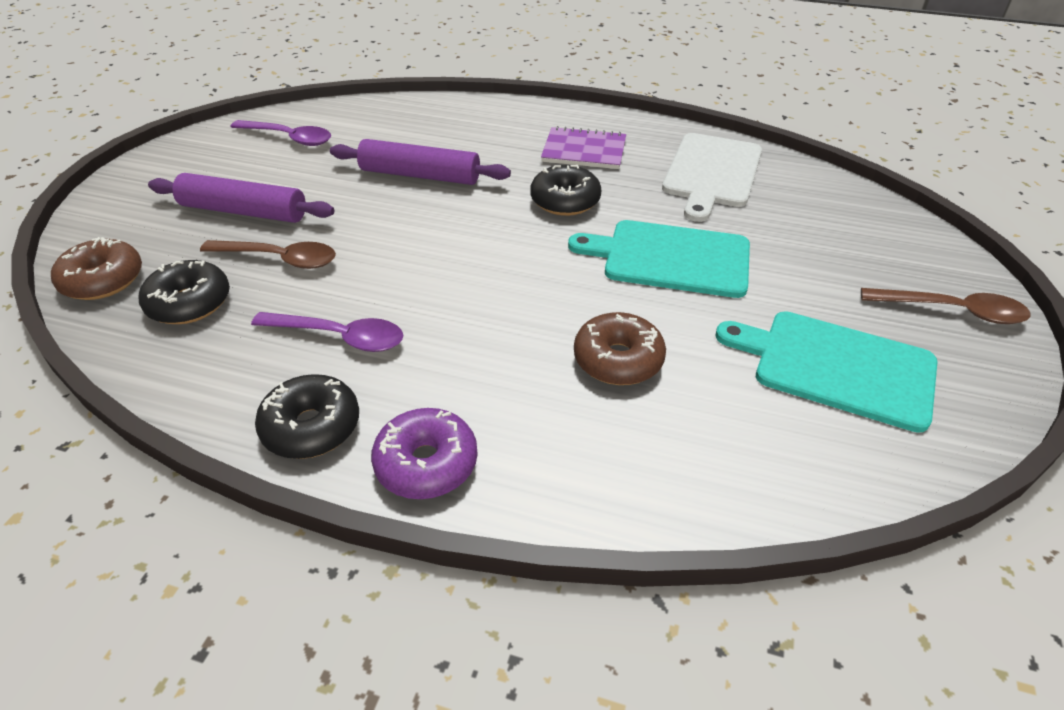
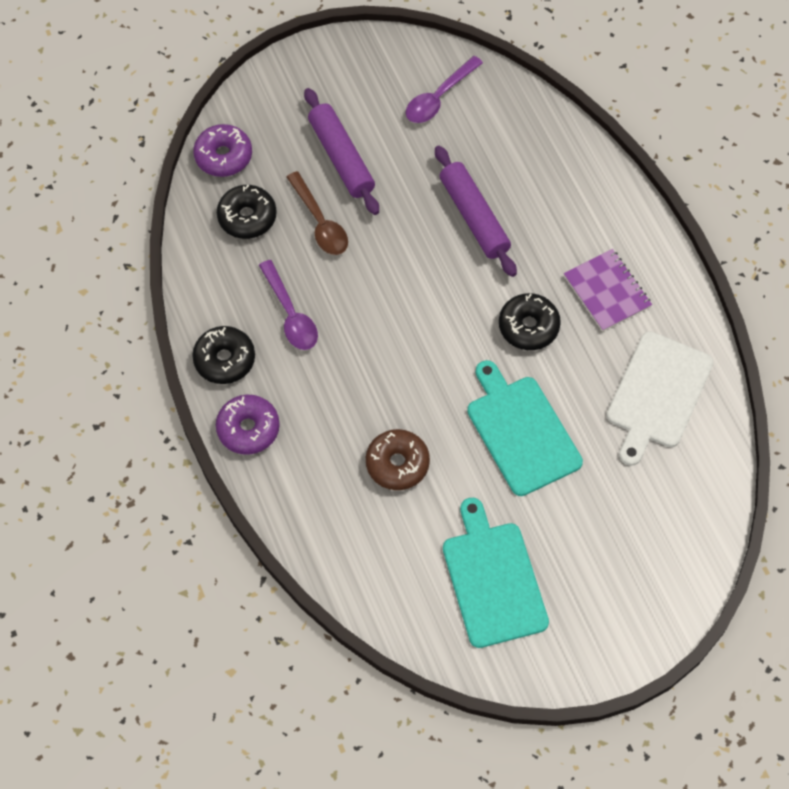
camera: 50 degrees right, 20 degrees up
(103, 280) = (223, 156): brown donut -> purple donut
(289, 138) = (439, 97): purple spoon -> purple spoon turned 60 degrees clockwise
(711, 173) = (657, 394): white cutting board -> white cutting board turned 45 degrees counterclockwise
(952, 311) = (613, 622): brown spoon -> none

